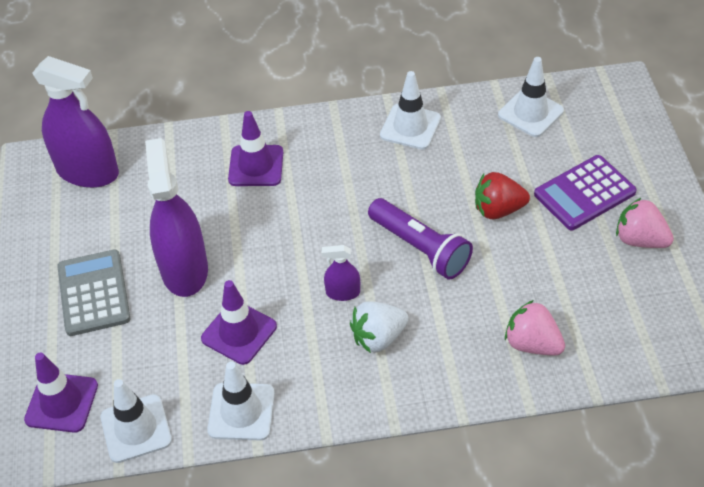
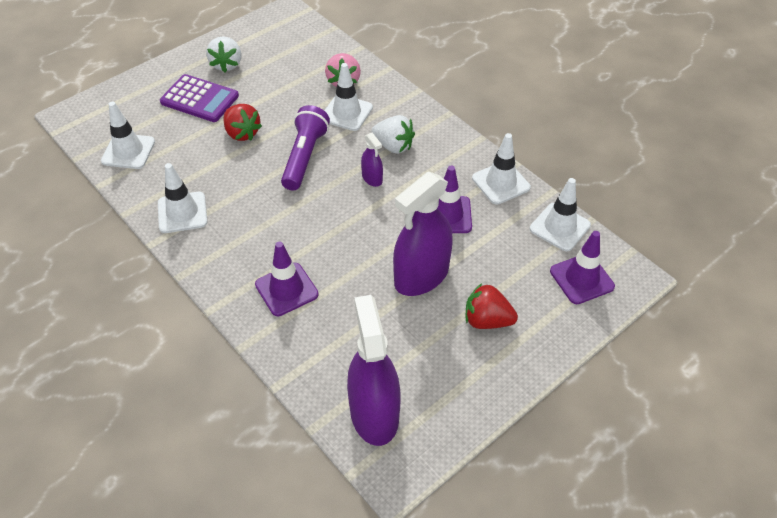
camera: 125 degrees left, 0 degrees up
(94, 293) = (487, 320): grey calculator -> red strawberry
(468, 319) = (346, 113): none -> white traffic cone
(640, 239) = (227, 64): pink strawberry -> white strawberry

